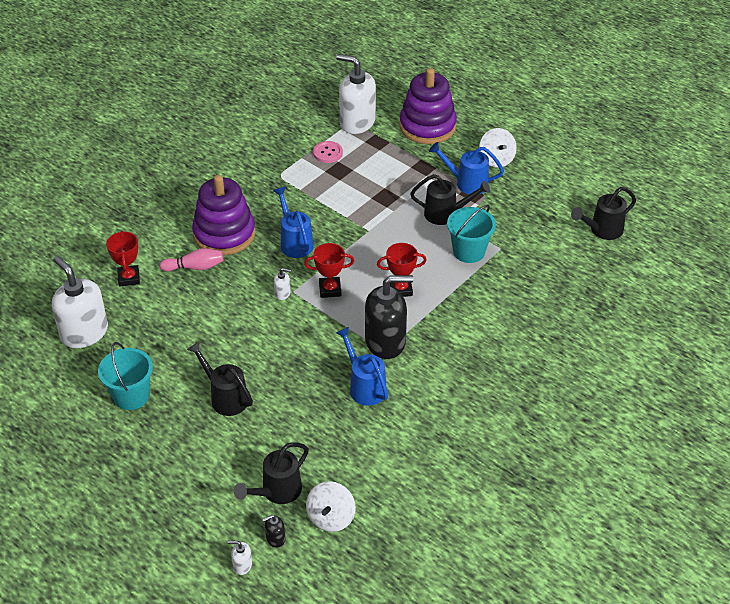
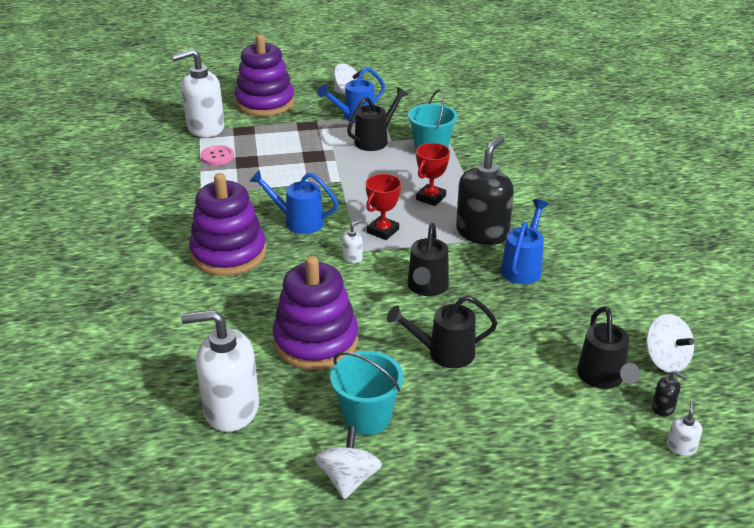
camera: 50 degrees left, 10 degrees down
(73, 419) = (348, 479): none -> white spinning top
(129, 278) = (197, 339): red trophy -> none
(178, 330) = (316, 341): none -> purple stacking toy
(195, 267) = (245, 291): pink bowling pin -> none
(242, 565) = (681, 447): white soap dispenser -> white soap dispenser turned 150 degrees clockwise
(275, 538) = (663, 407): black soap dispenser -> black soap dispenser turned 75 degrees counterclockwise
(364, 386) = (523, 267): blue watering can -> blue watering can turned 105 degrees clockwise
(602, 230) = (485, 92): black watering can -> black watering can (427, 287)

